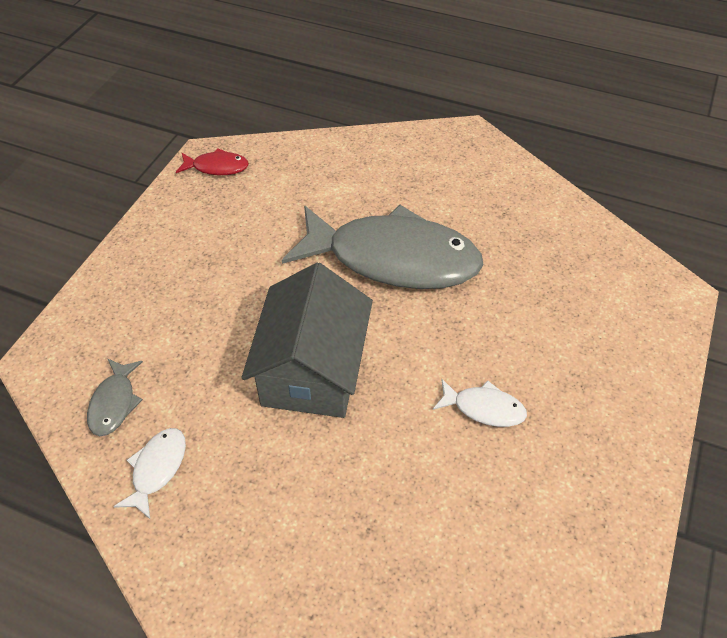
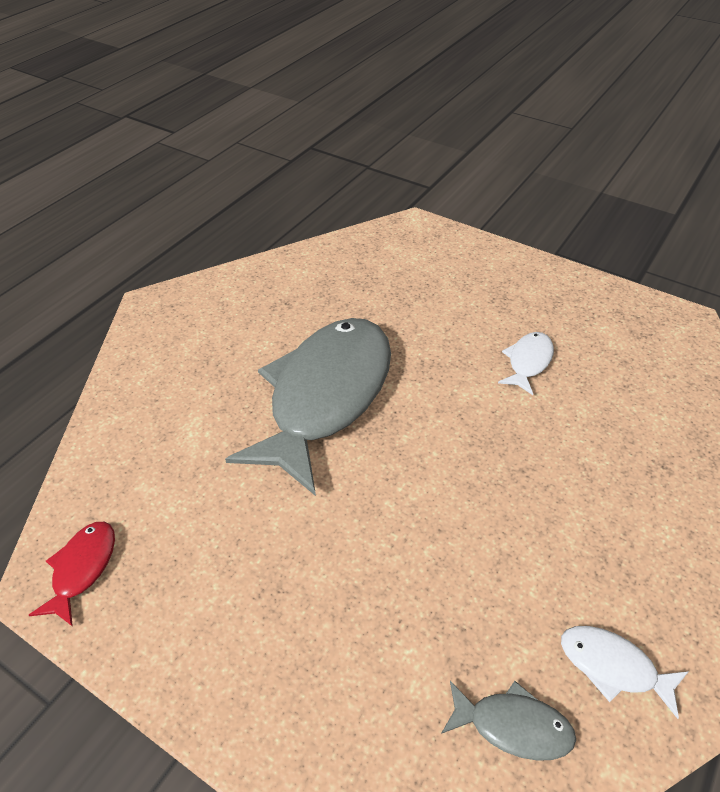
camera: 80 degrees left, 5 degrees down
(312, 370) = (474, 489): grey house -> none

